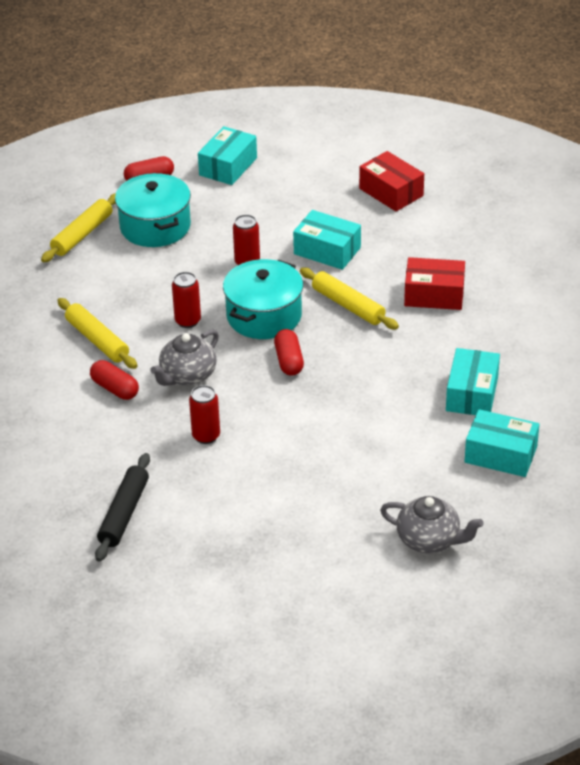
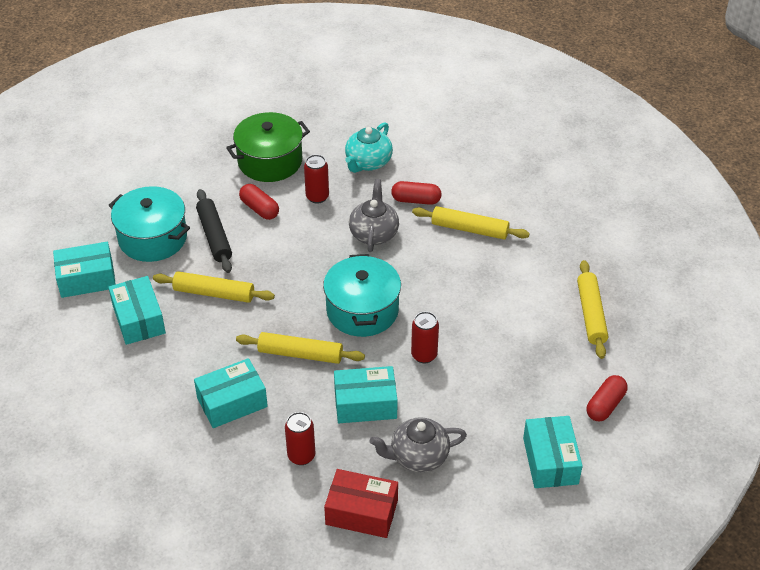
camera: 145 degrees right, 5 degrees up
(119, 449) = (368, 162): none -> turquoise teapot
(124, 513) = (323, 128): black rolling pin -> black rolling pin (214, 236)
(155, 226) = (541, 353): turquoise pot -> turquoise pot (153, 238)
(188, 321) = (418, 277): red can -> red can (301, 456)
(218, 499) = (270, 161): none -> green pot
(289, 361) = (307, 280): red capsule -> red capsule (259, 209)
(384, 387) = (214, 293): none -> yellow rolling pin
(429, 540) = (105, 197): grey teapot -> grey teapot (418, 456)
(434, 295) = (232, 402): red box -> turquoise box

